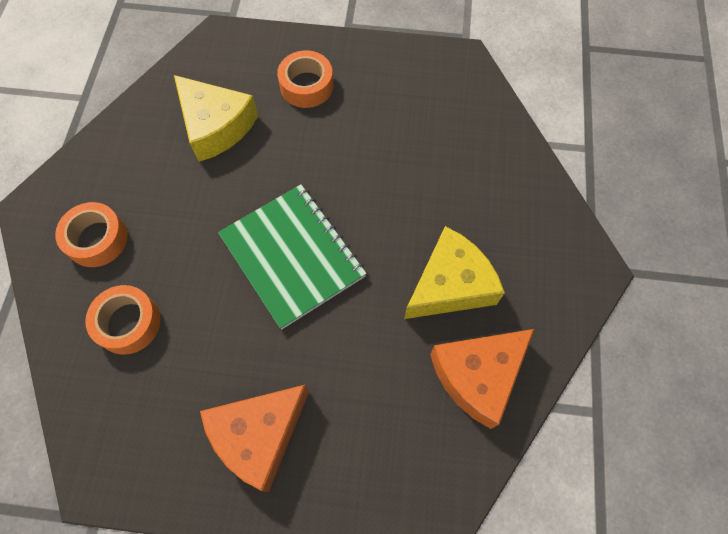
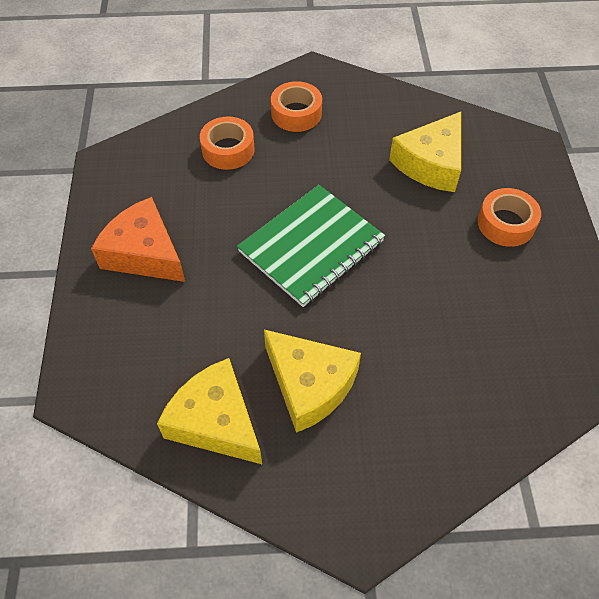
camera: 80 degrees right, 10 degrees down
(478, 376) = (216, 421): orange cheese -> yellow cheese

